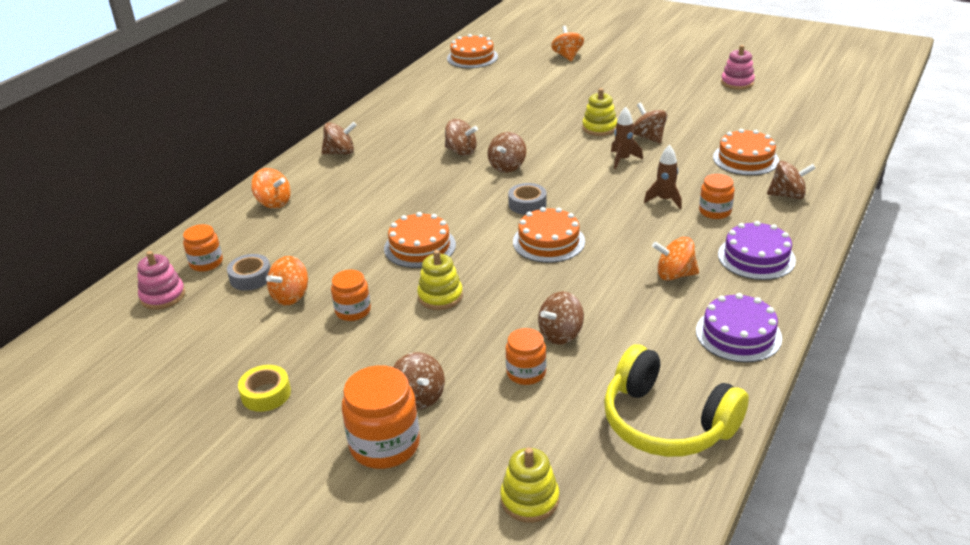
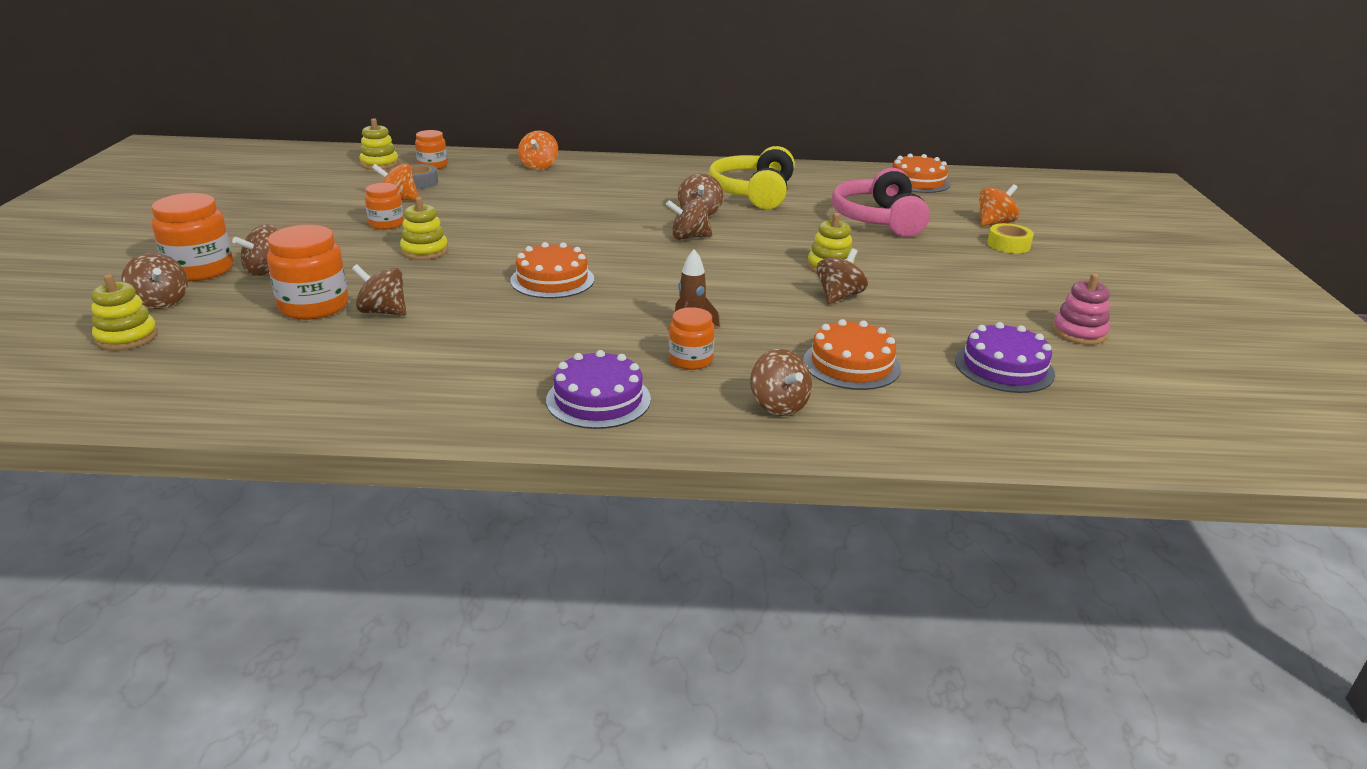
camera: 60 degrees right, 5 degrees down
(163, 296) = (379, 164): pink stacking toy -> yellow stacking toy
(266, 394) = (261, 219): yellow tape -> yellow tape (1008, 245)
(340, 152) = (647, 170): brown spinning top -> brown spinning top (161, 302)
(420, 246) = (504, 228): orange cake -> none
(526, 373) = (314, 306): orange jar -> orange jar, size x1.65
(527, 204) = (619, 258): grey tape -> none
(531, 90) = (878, 220): none -> pink headphones
(623, 159) = (766, 290): brown rocket -> none
(666, 422) = (245, 385): yellow headphones -> yellow headphones (753, 193)
(675, 275) = (526, 354): orange spinning top -> none
(738, 334) = (420, 406): purple cake -> purple cake (1004, 367)

